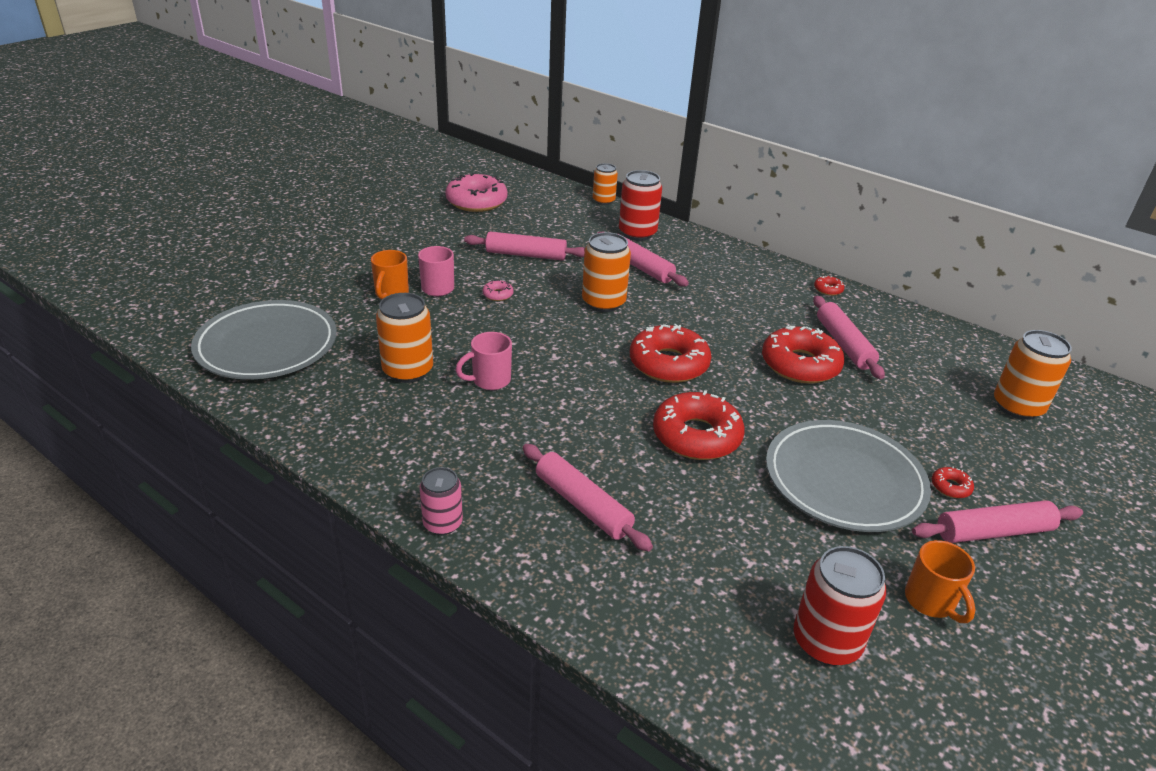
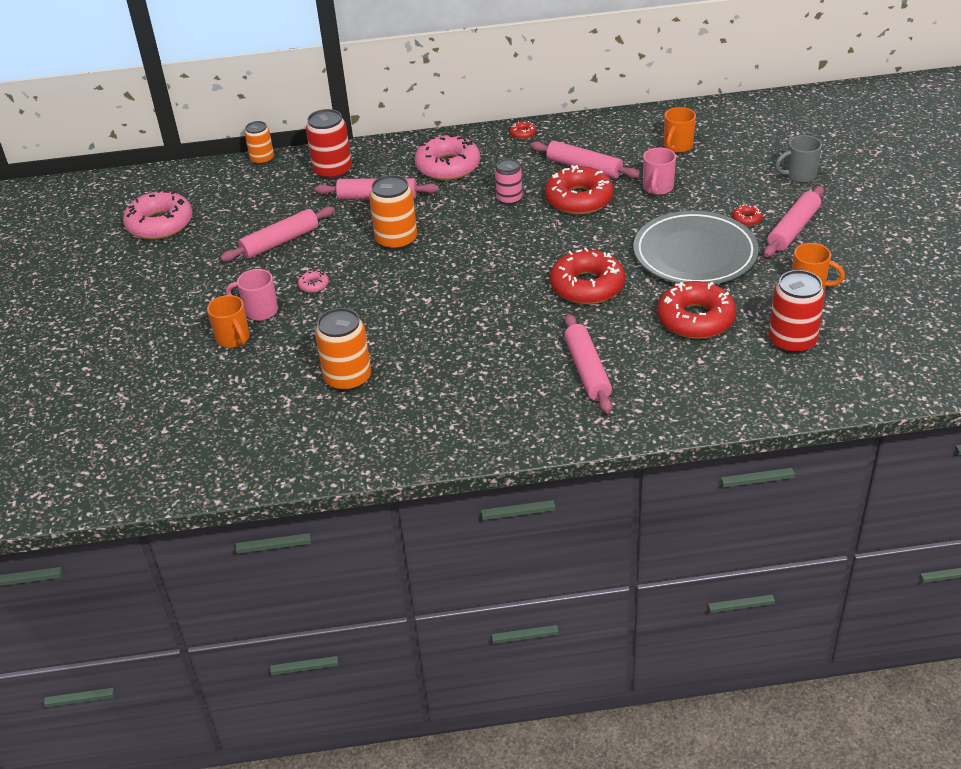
camera: 40 degrees left, 5 degrees up
(267, 345) = (213, 438): grey plate -> none
(442, 523) = (530, 440): pink can -> pink can (509, 199)
(490, 380) = (413, 344): pink mug -> pink mug (657, 188)
(583, 505) = (587, 370): pink rolling pin -> pink rolling pin turned 75 degrees clockwise
(668, 364) = (504, 253): red donut -> red donut (695, 319)
(727, 277) = (448, 166): none -> pink donut
(966, 380) = (677, 146): none -> orange mug
(1017, 407) = (721, 146): orange can -> none
(1076, 486) = (799, 175): none -> grey mug

